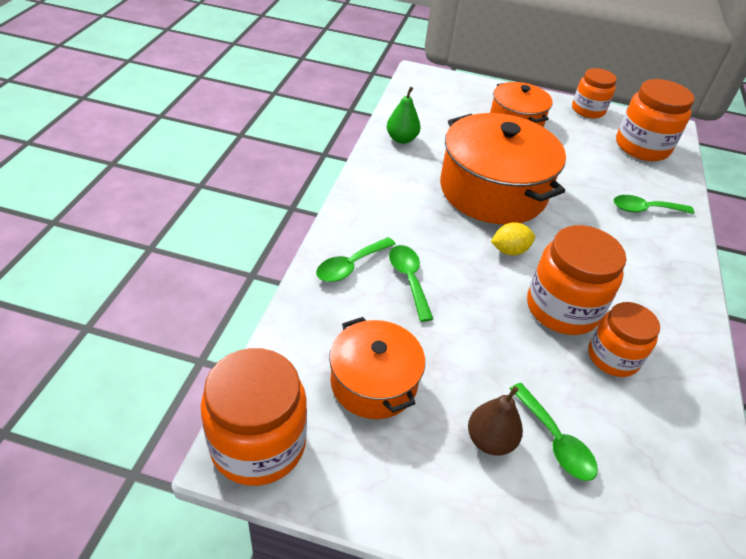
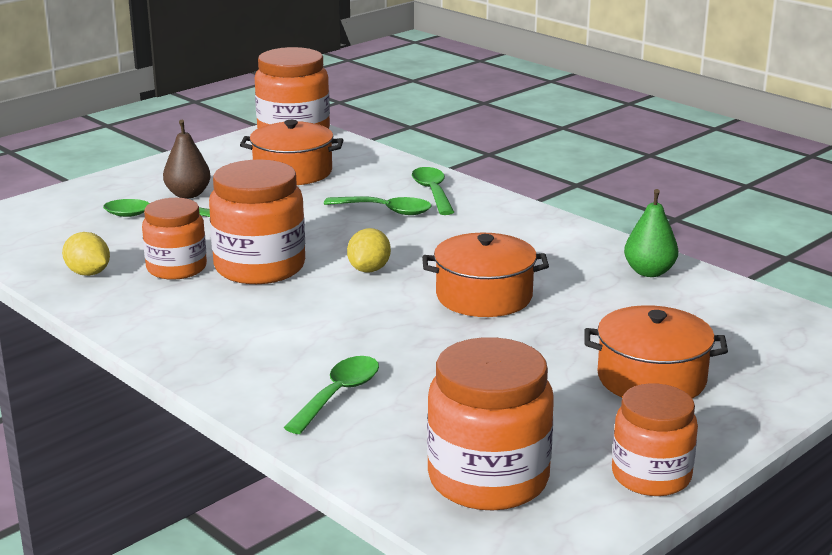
camera: 125 degrees right, 20 degrees down
(493, 190) = (484, 296): orange pot -> orange pot, size x0.58
(678, 411) = (88, 273): none -> yellow lemon

